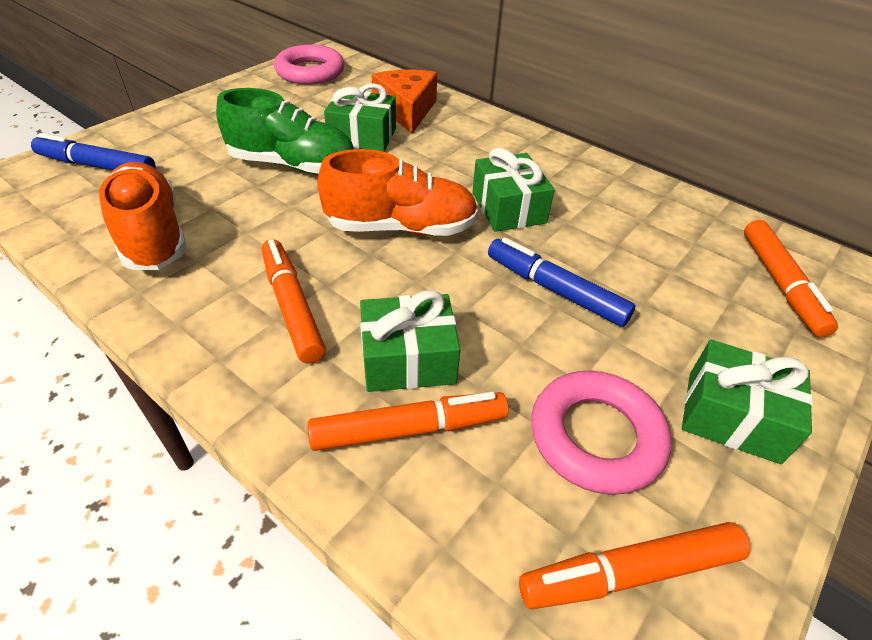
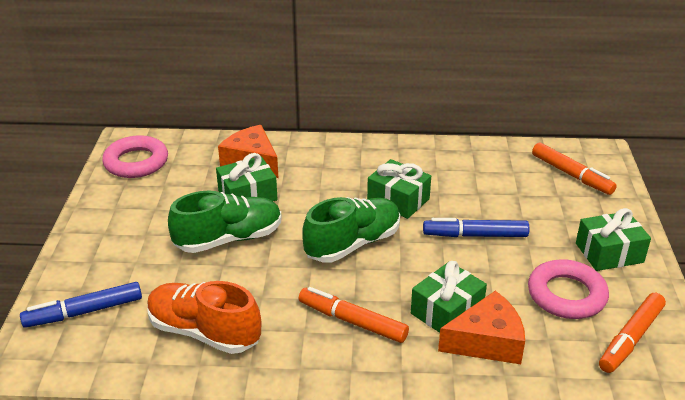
camera: 35 degrees left, 10 degrees down
(401, 227) = (353, 244): orange shoe -> green shoe
(409, 429) = (486, 341): orange marker -> orange cheese

